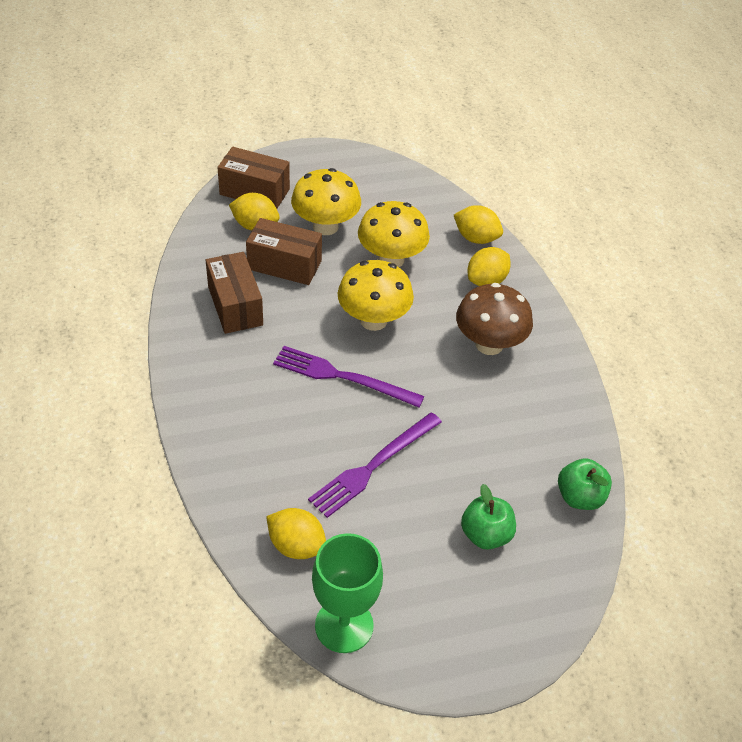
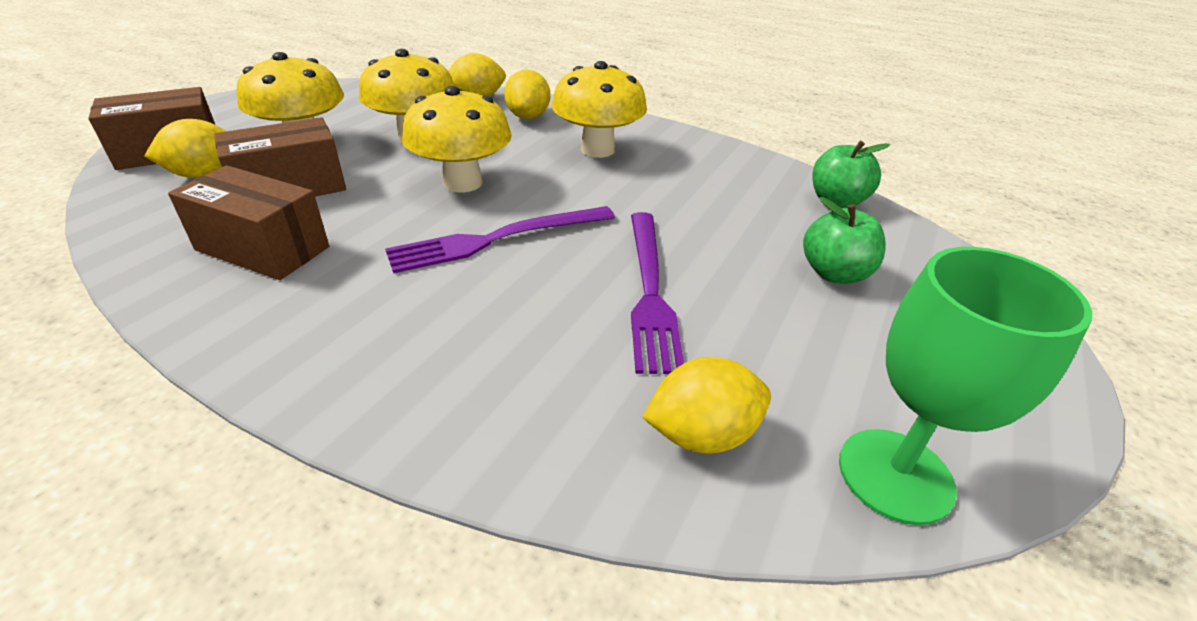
camera: 45 degrees left, 10 degrees down
(489, 344) = (597, 150): brown mushroom -> yellow mushroom

